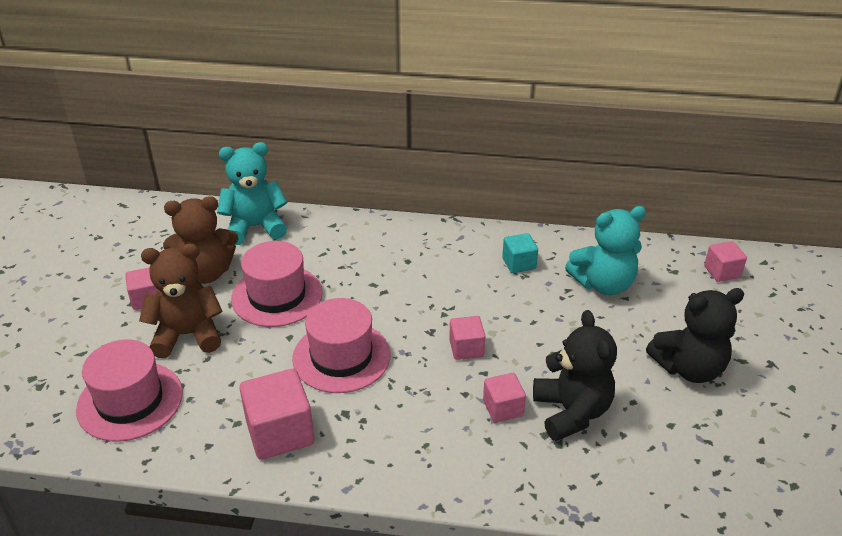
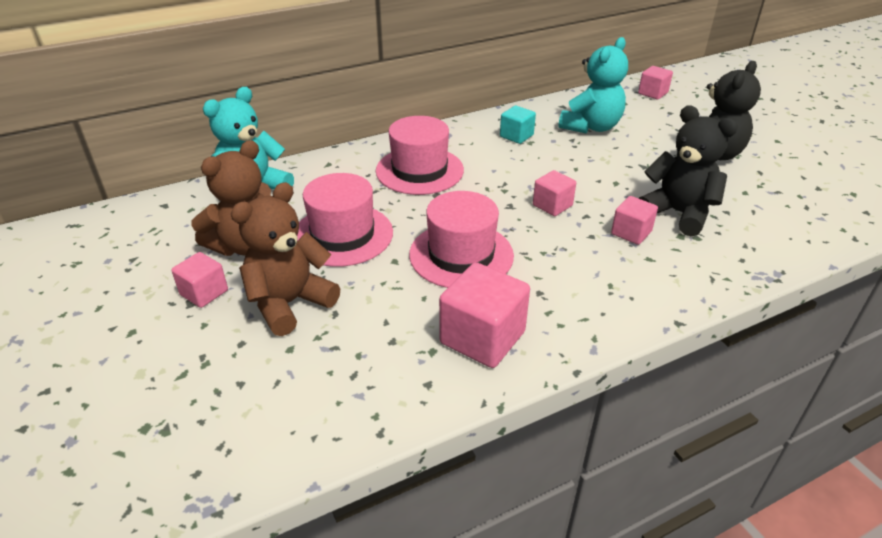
camera: 35 degrees left, 0 degrees up
(130, 401) = (296, 389): pink hat -> pink hat (419, 170)

